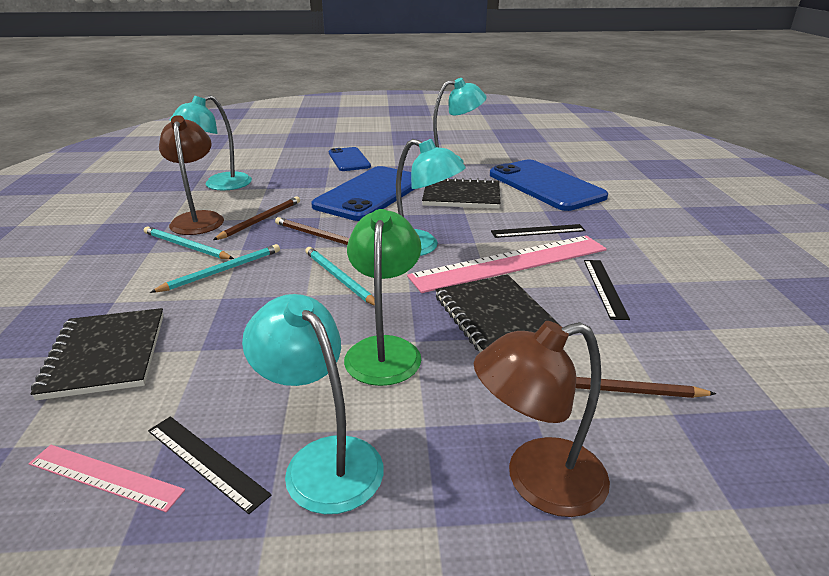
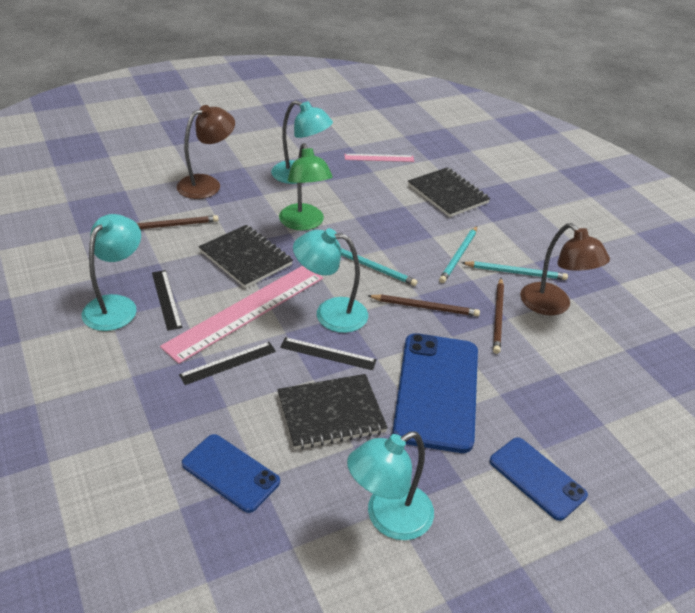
camera: 155 degrees right, 10 degrees up
(206, 461) = (346, 168): black ruler -> black ruler (328, 354)
(219, 185) = (611, 365): turquoise lamp -> turquoise lamp (116, 306)
(545, 185) = (230, 473): blue phone -> blue phone, size x0.58

